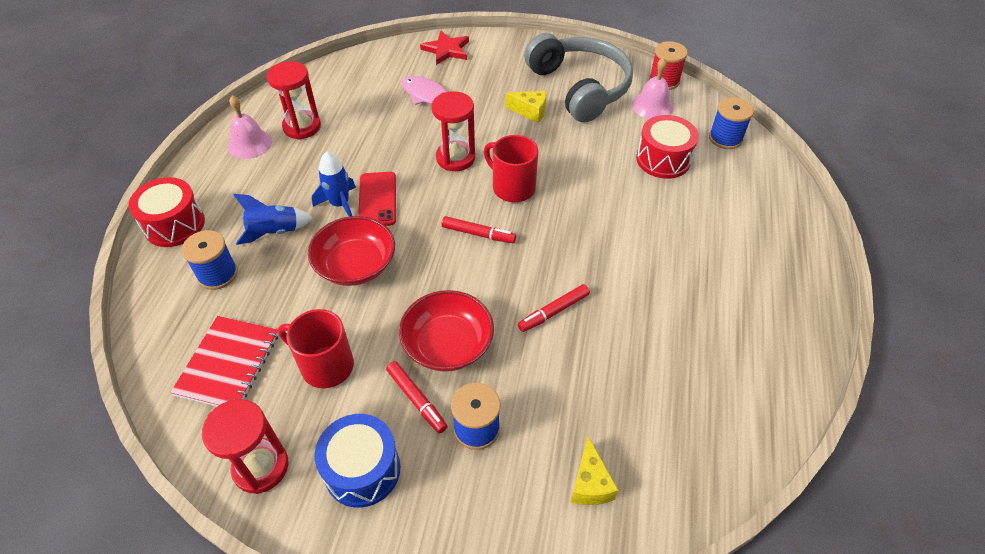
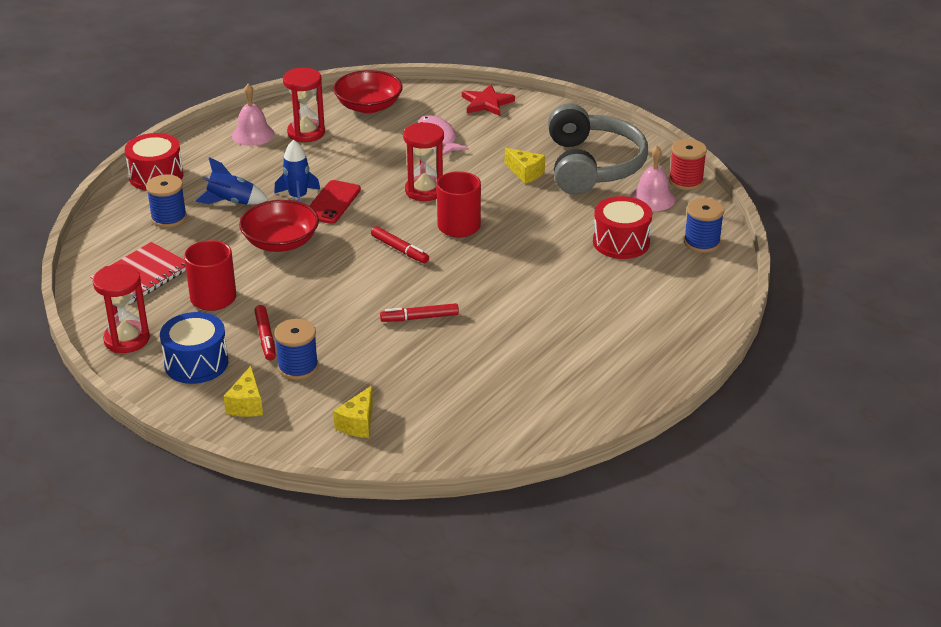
camera: 25 degrees right, 15 degrees down
(448, 344) = (315, 312): red bowl -> red bowl (368, 106)
(455, 509) = (247, 404): none -> yellow cheese

